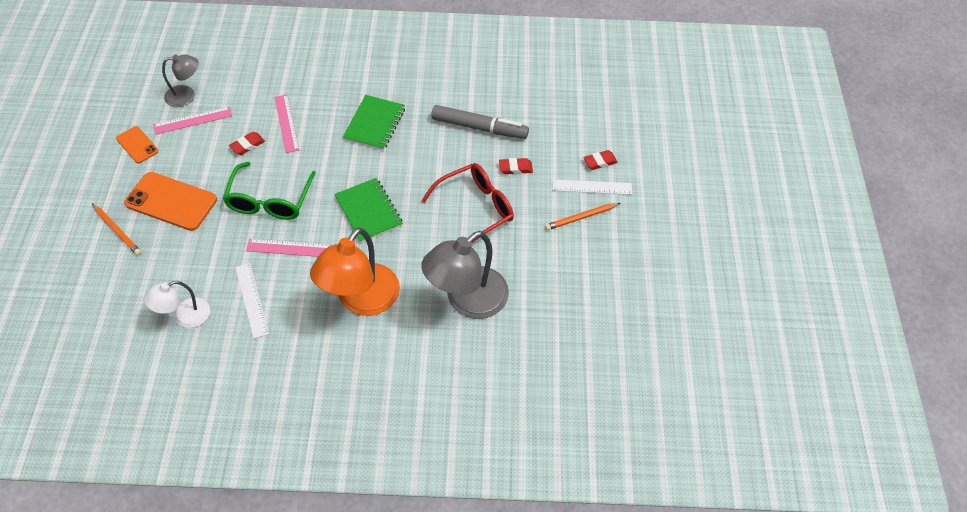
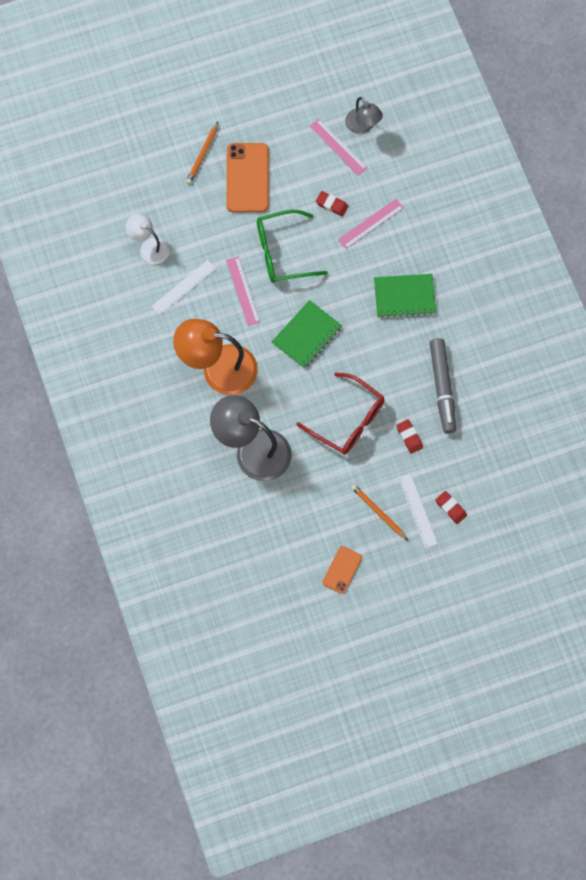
camera: 70 degrees right, 15 degrees up
(137, 145) = (292, 119): orange phone -> orange phone (342, 570)

